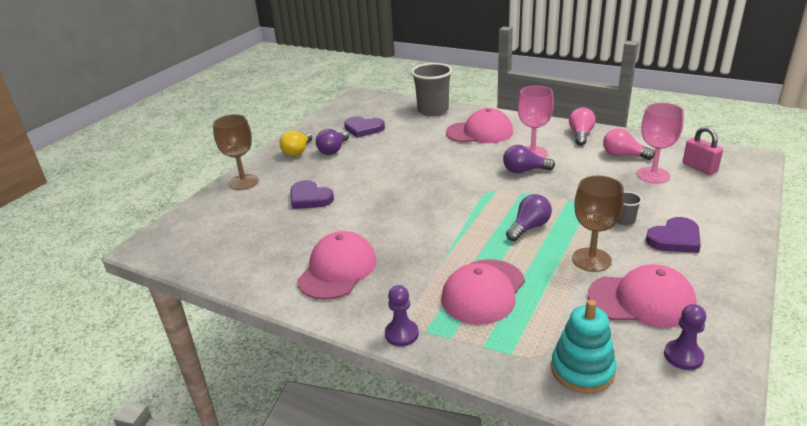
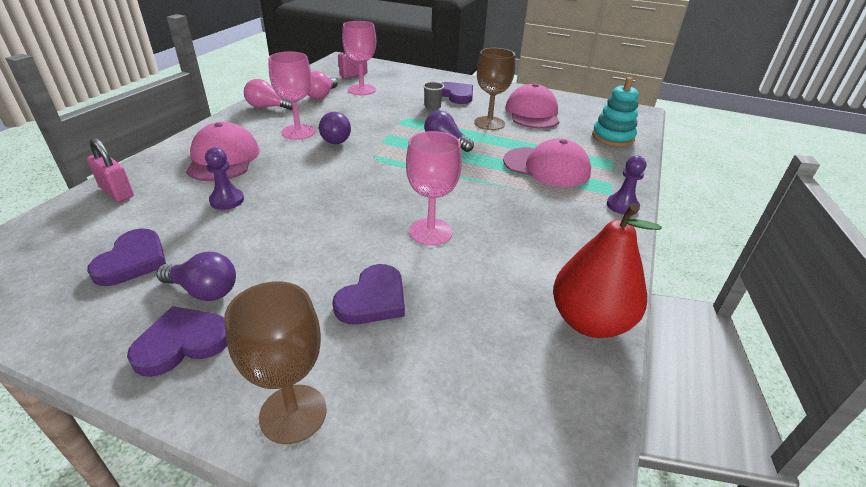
camera: 100 degrees left, 5 degrees up
(258, 280) = (589, 321): none -> red pear
(297, 151) = (182, 343): yellow light bulb -> purple heart
(337, 269) = (544, 252): pink cap -> none
(374, 218) = (430, 232): none -> pink goblet
(433, 111) = (117, 192): grey cup -> pink padlock
(683, 356) = (581, 109): purple pawn -> purple pawn (227, 200)

